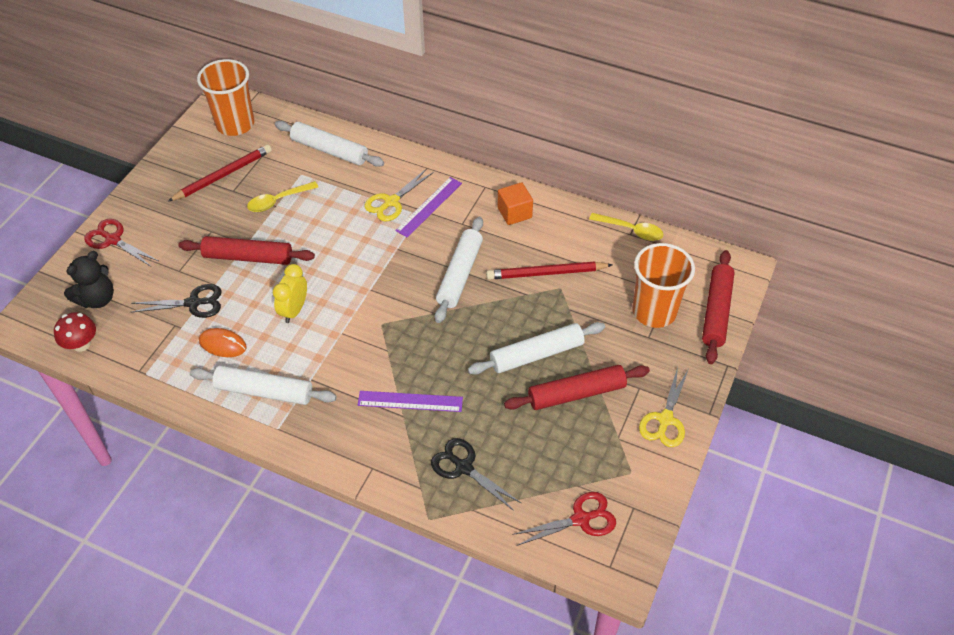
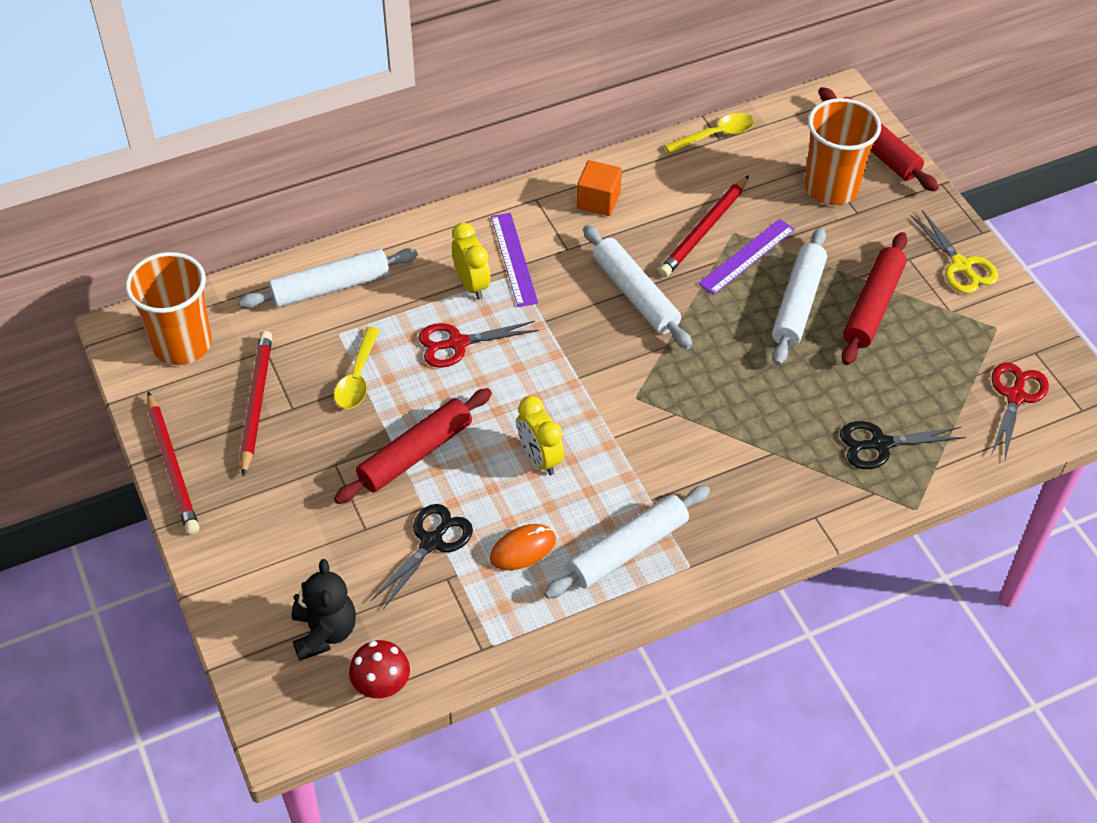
camera: 50 degrees left, 0 degrees up
(113, 240) = (241, 566): red scissors -> red scissors (457, 343)
(153, 173) = (172, 466): none -> red pencil
(391, 202) = (472, 284): yellow scissors -> yellow clock
(410, 401) = (760, 436): purple ruler -> purple ruler (747, 256)

